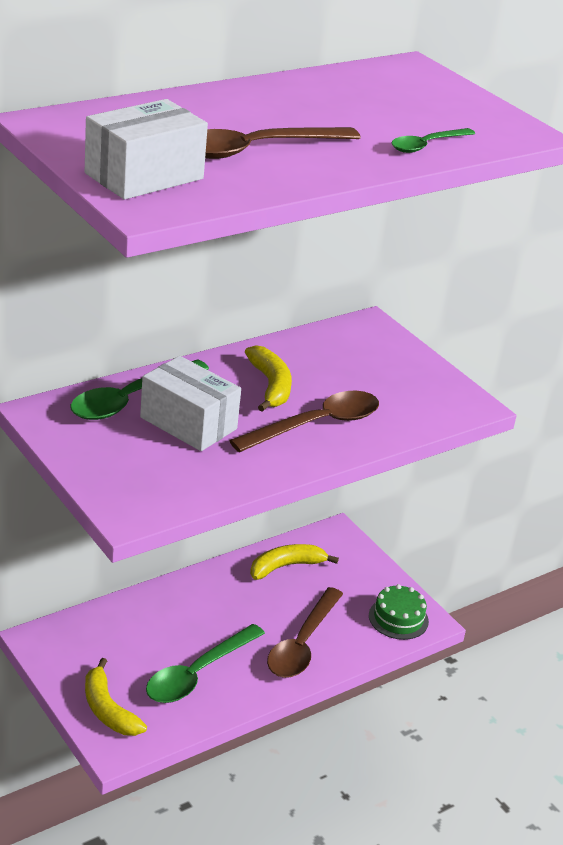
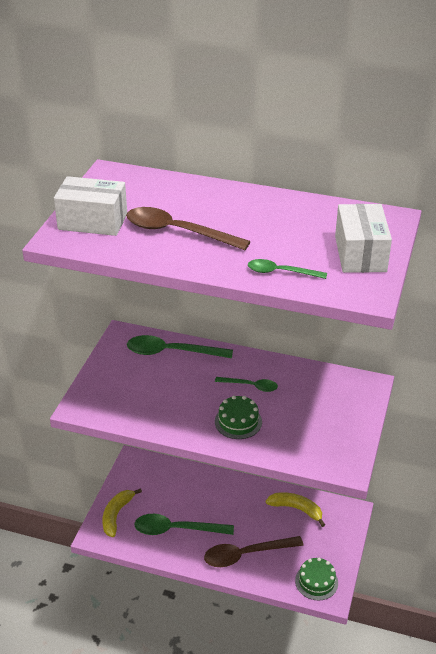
camera: 55 degrees right, 5 degrees up
(188, 423) = (177, 380): white box -> white box (360, 254)
(270, 386) = (250, 386): yellow banana -> green spoon
(316, 425) = (238, 422): brown spoon -> green cake

